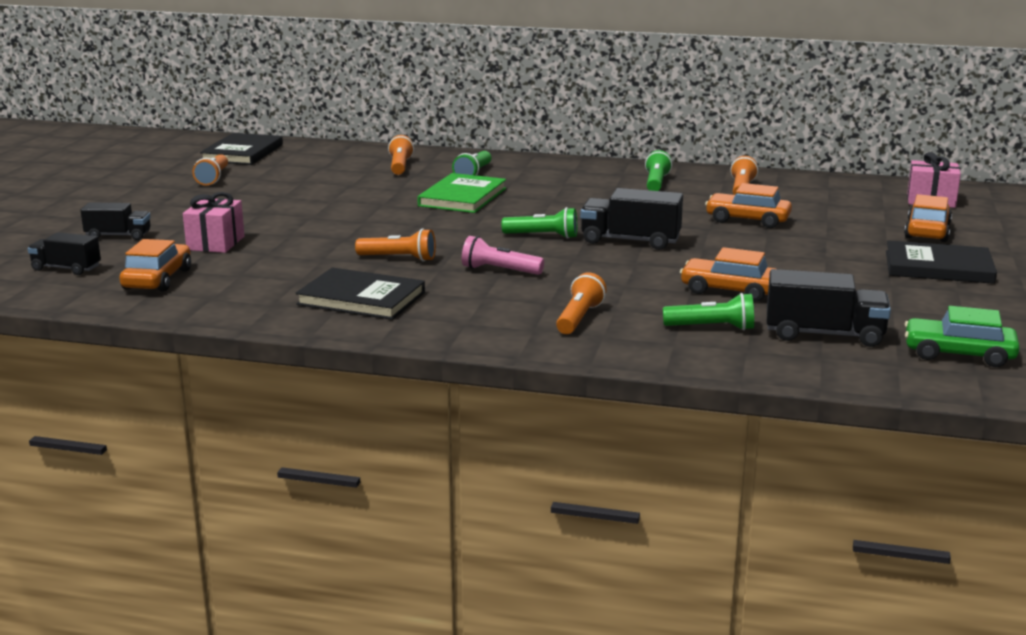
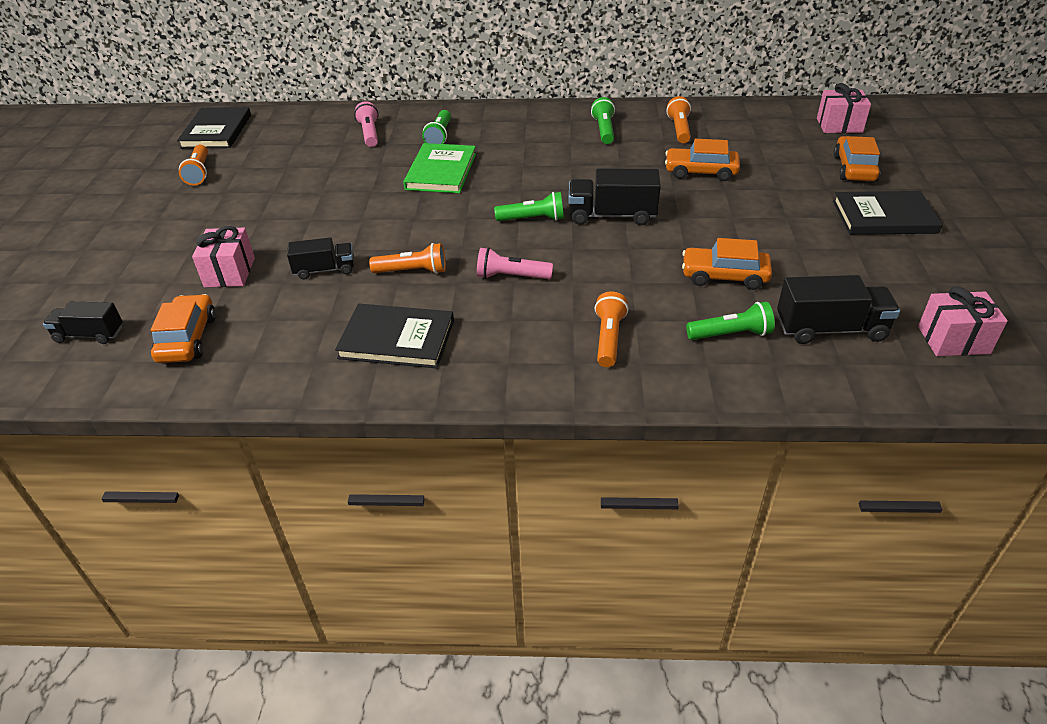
camera: 10 degrees left, 20 degrees up
(118, 236) = (129, 274): black truck -> black truck (325, 270)
(400, 166) = (370, 134): orange flashlight -> pink flashlight
(958, 354) = (953, 340): green car -> pink gift

